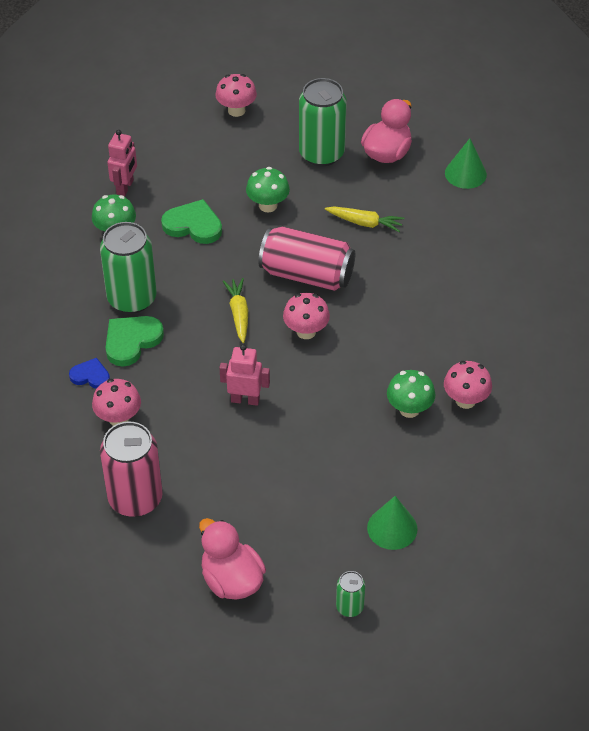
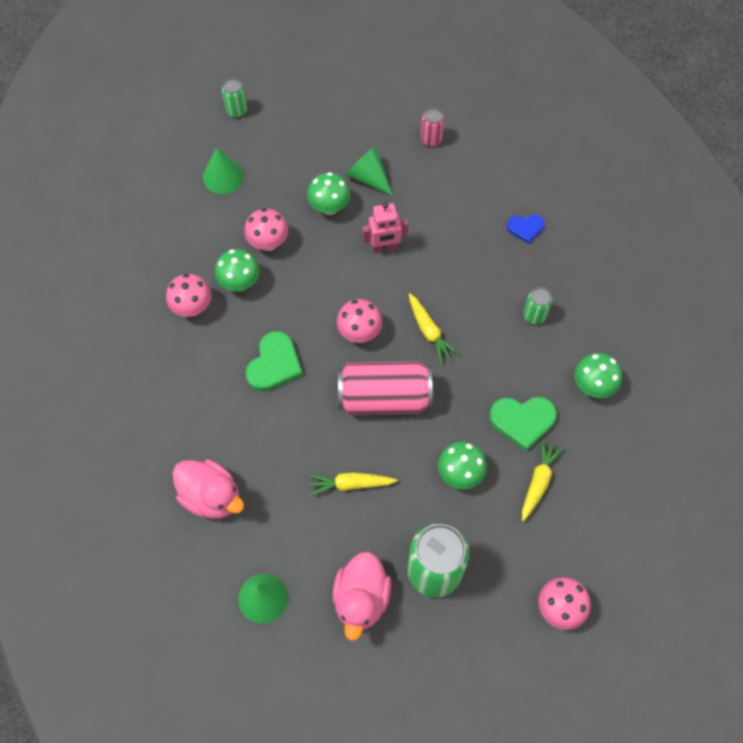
camera: 160 degrees right, 15 degrees up
(118, 418) = (480, 198): pink mushroom -> pink mushroom (268, 243)
(125, 187) = (617, 447): pink robot -> none
(131, 341) = (510, 272): green heart -> green heart (274, 364)
(132, 298) = (534, 315): green can -> green can, size x0.48
(135, 498) = (431, 139): pink can -> pink can, size x0.48
(205, 183) = (538, 482): none -> yellow carrot
(228, 477) = (368, 177): none -> green cone
(231, 580) = (330, 103): pink duck -> pink duck (211, 496)
(285, 457) = (329, 207): none -> green mushroom

